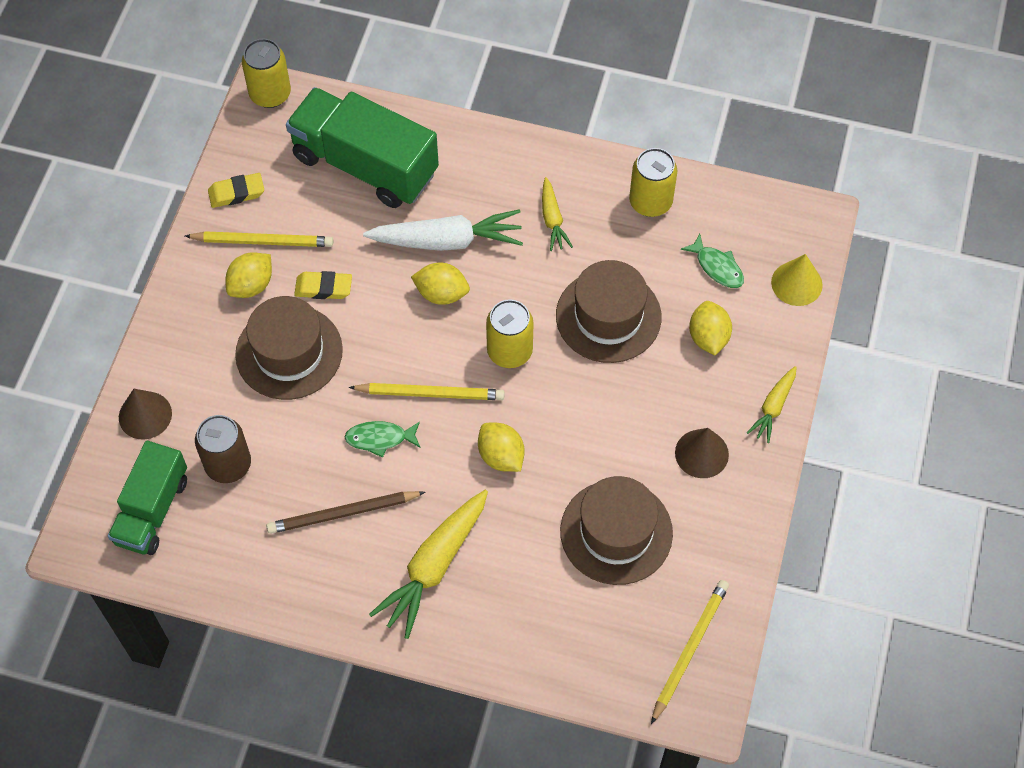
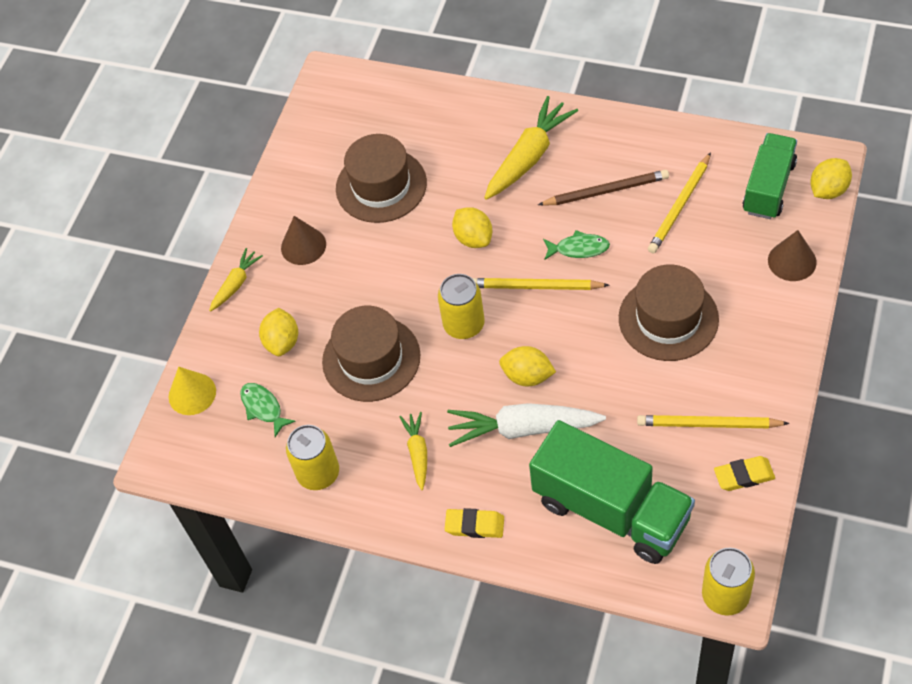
camera: 170 degrees left, 5 degrees down
(228, 465) = (709, 224): brown can -> none
(251, 285) = (713, 380): yellow lemon -> yellow lemon (828, 190)
(323, 288) = (642, 379): yellow eraser -> yellow eraser (475, 525)
(689, 650) = (334, 111): yellow pencil -> yellow pencil (680, 206)

